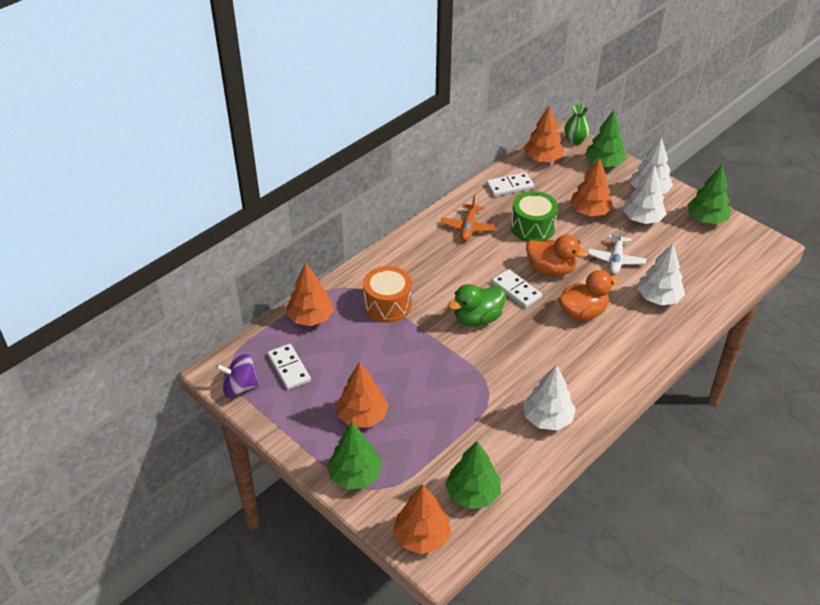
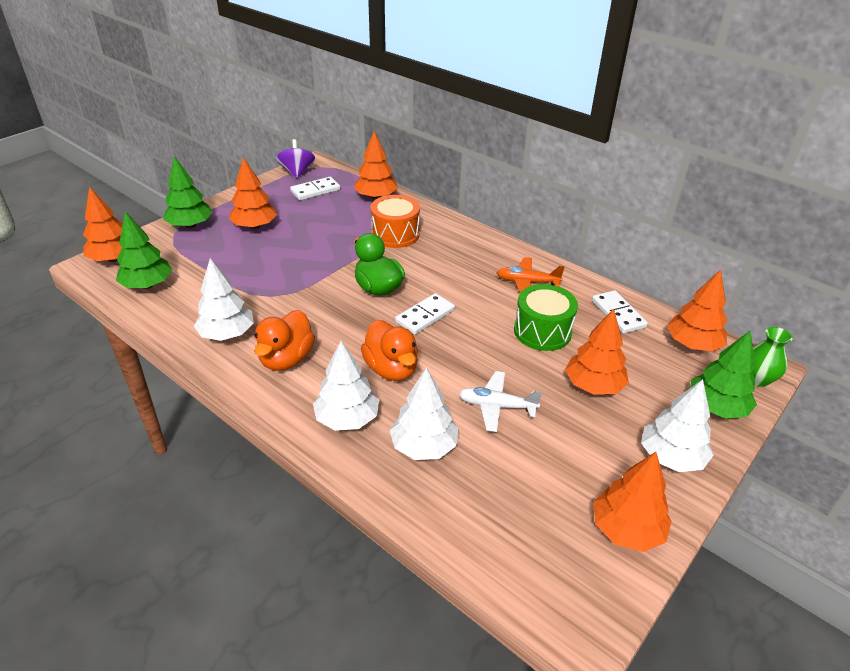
camera: 85 degrees right, 5 degrees down
(551, 269) = (466, 345): orange duck -> orange duck (286, 359)
(642, 219) = (597, 442): white tree -> white tree (347, 418)
(706, 219) = (626, 529): green tree -> orange tree

